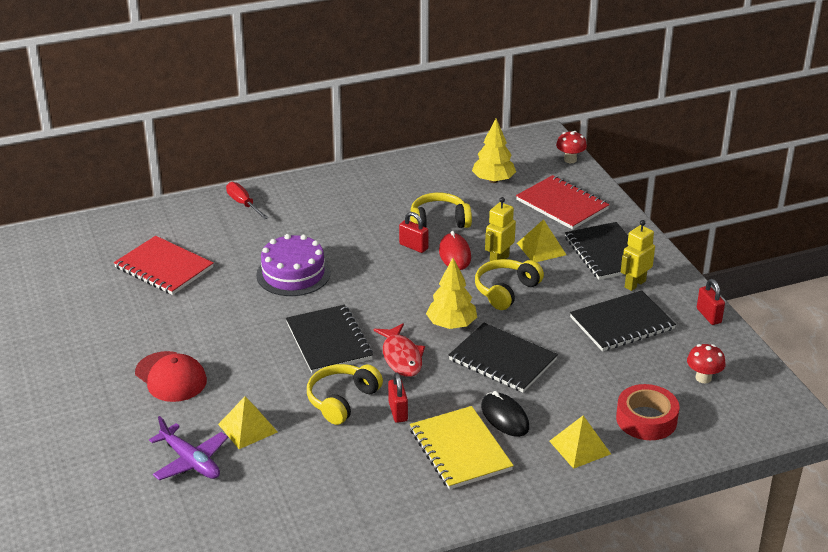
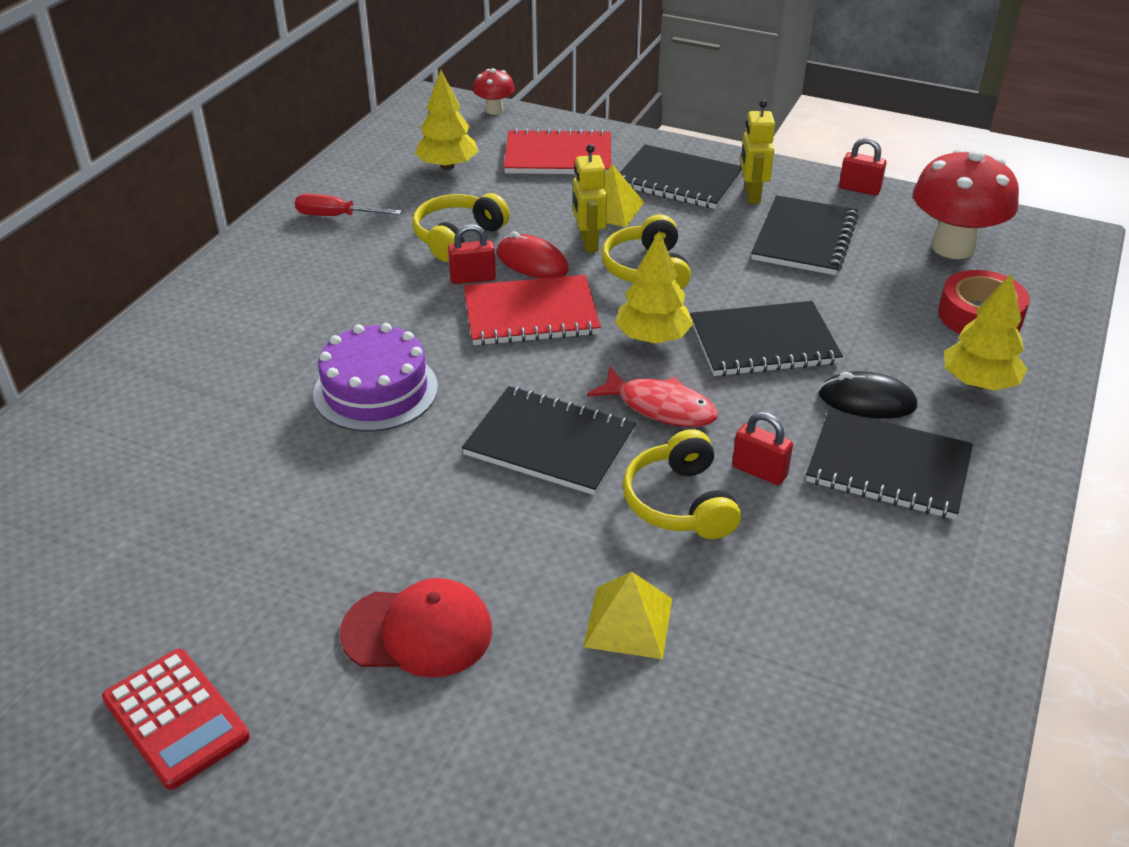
camera: 45 degrees left, 5 degrees up
(59, 350) = (175, 718): none -> red calculator
(164, 267) = (173, 490): red notebook -> red notebook (530, 314)
(190, 461) = (630, 727): purple plane -> none
(243, 204) = (169, 344): red screwdriver -> red screwdriver (336, 216)
(460, 450) = (888, 467): yellow notebook -> black notebook
(580, 447) = (978, 383): yellow pyramid -> yellow tree
(703, 378) = (953, 247): red mushroom -> red mushroom, size x2.03

